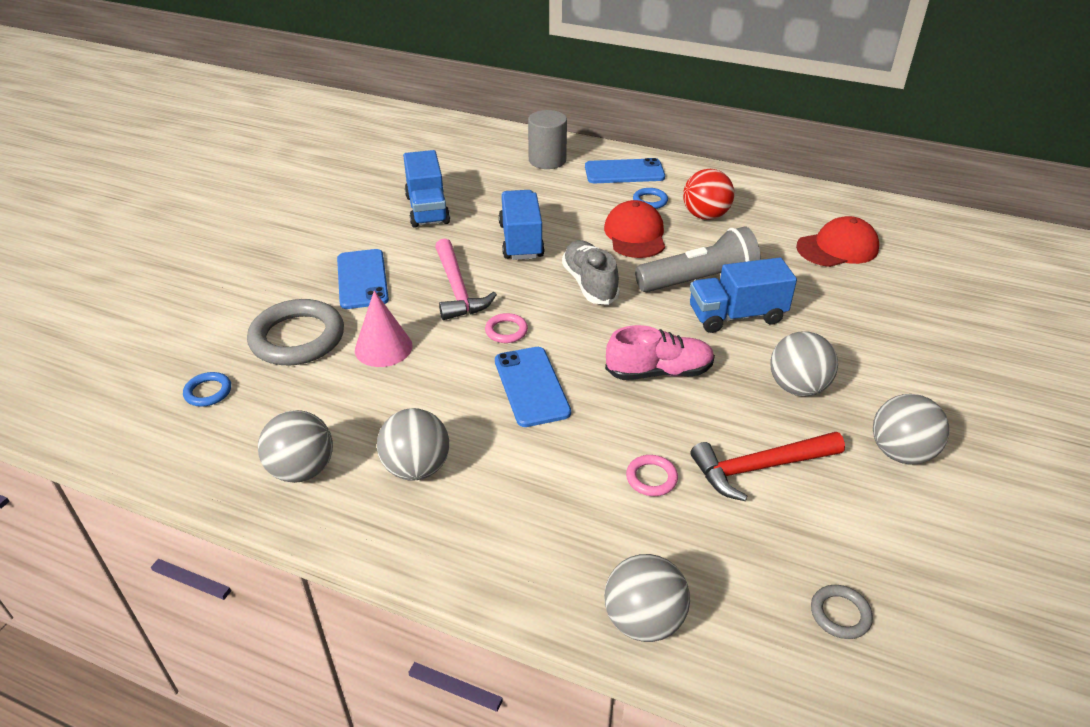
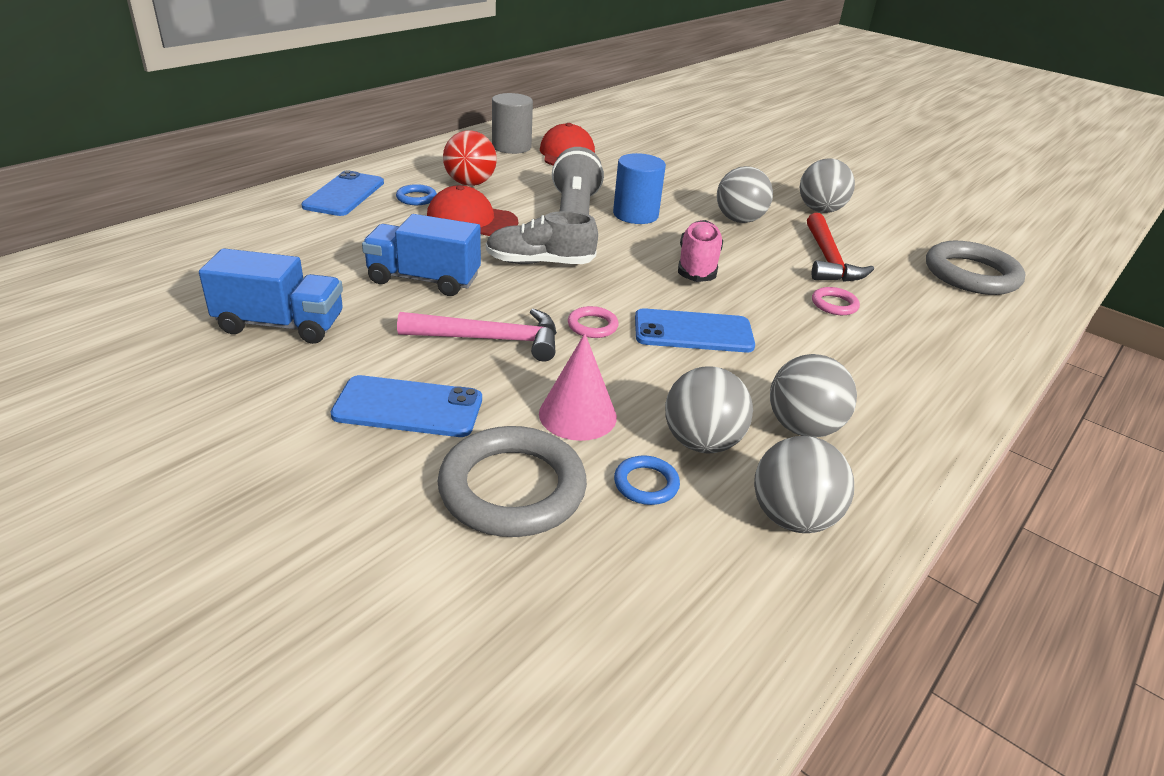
camera: 75 degrees left, 5 degrees down
(208, 392) = (599, 602): blue ring -> blue ring (646, 484)
(547, 160) = (261, 225): grey cylinder -> grey cylinder (511, 147)
(643, 620) = (989, 347): grey ball -> grey ball (701, 442)
(736, 316) = (635, 214): blue truck -> blue cylinder
(840, 614) = (971, 274): grey ring -> grey ring, size x2.18

